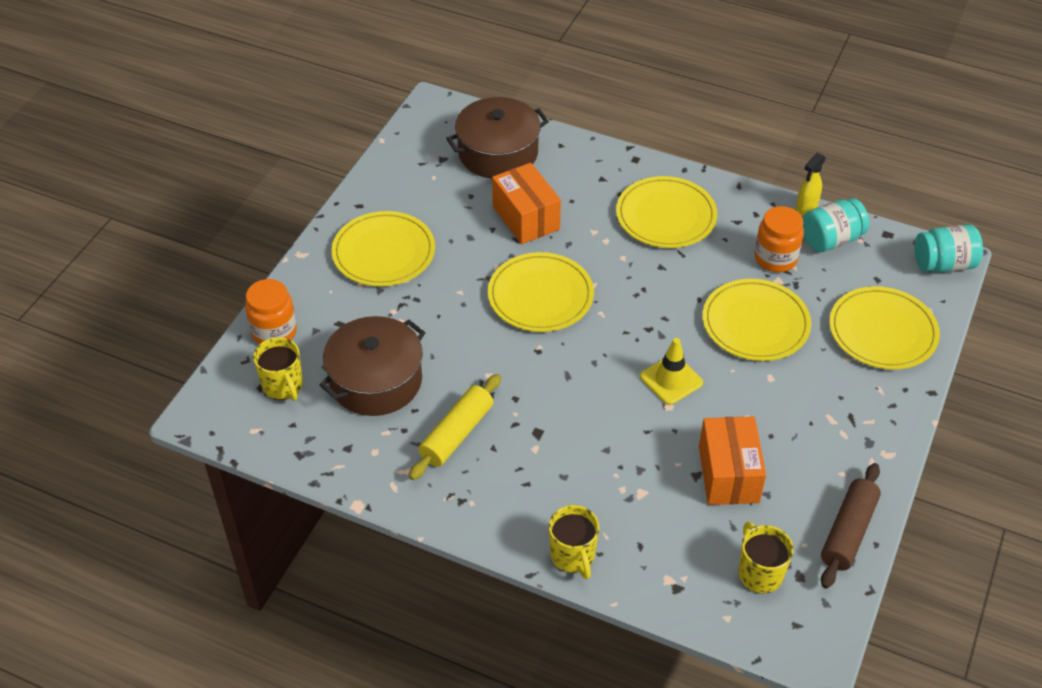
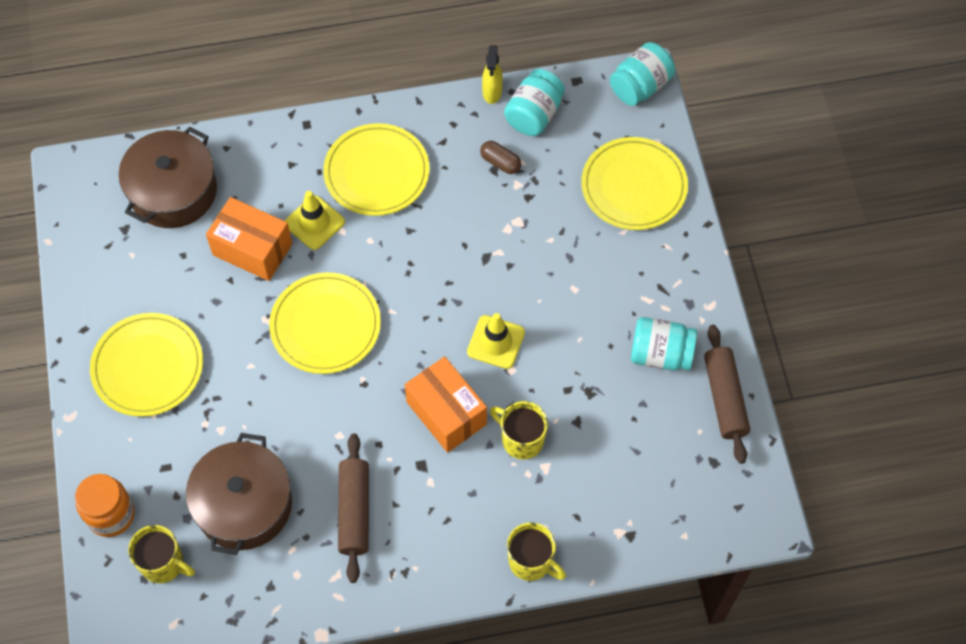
camera: 35 degrees left, 15 degrees up
(457, 434) = (354, 511): yellow rolling pin -> brown rolling pin
(588, 224) = (314, 223): none -> yellow traffic cone
(728, 474) = (601, 404): orange box -> orange box (446, 413)
(755, 323) = (527, 241): yellow plate -> none
(759, 573) = (682, 479): yellow mug -> yellow mug (521, 439)
(775, 258) = (500, 162): orange jar -> brown capsule
(812, 466) = (660, 354): none -> turquoise jar

